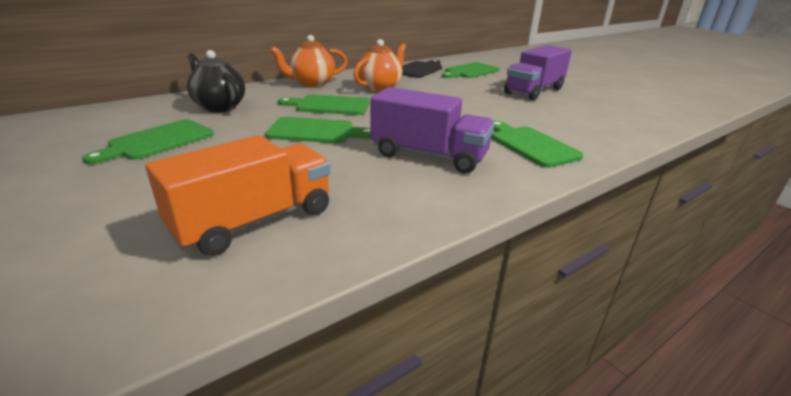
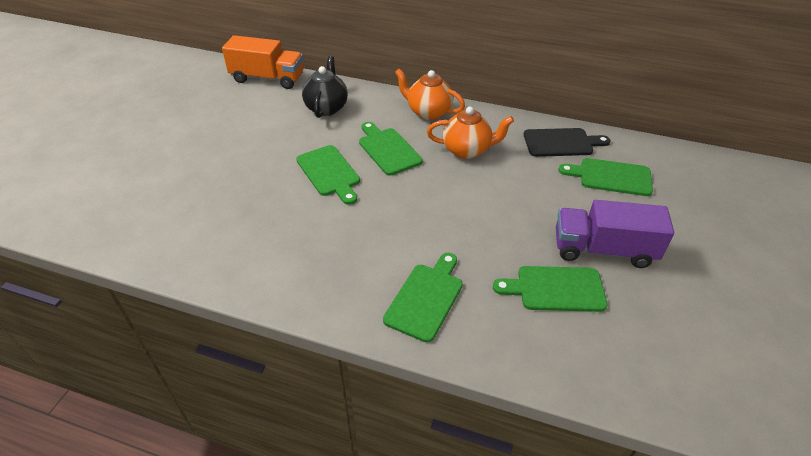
camera: 55 degrees right, 15 degrees up
(157, 141) = (250, 126): green cutting board -> green cutting board (555, 289)
(254, 221) = (191, 222): orange truck -> orange truck (267, 78)
(429, 155) = (342, 248): purple truck -> none

